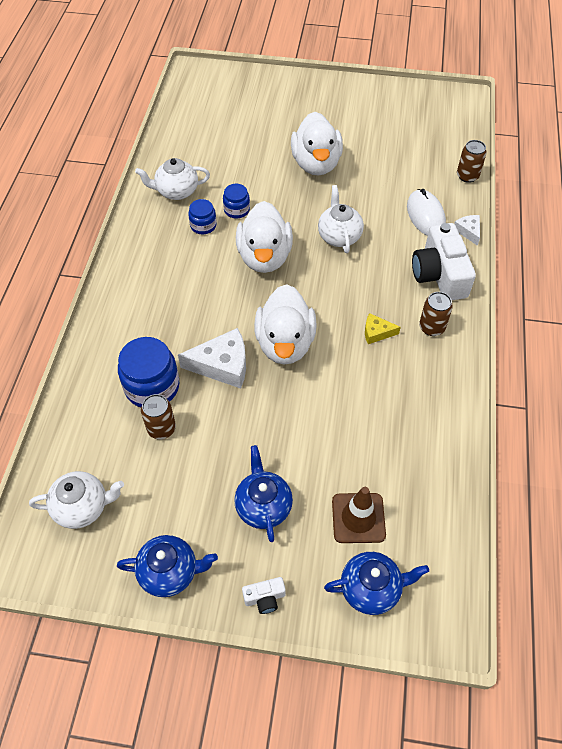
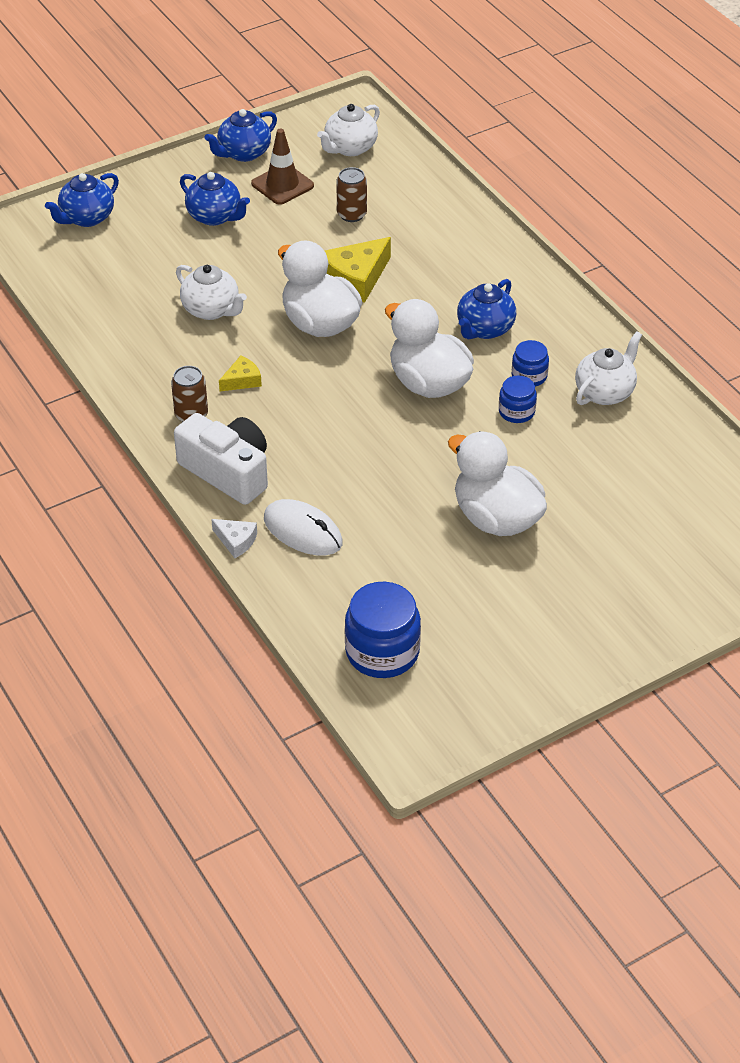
camera: 140 degrees right, 10 degrees down
(152, 386) = (396, 233): blue jar -> blue jar (382, 652)
(189, 271) = (484, 329): none -> blue teapot
(222, 365) = (356, 278): white cheese -> yellow cheese
(265, 598) = (161, 176): white camera -> none
(339, 236) = (376, 449): white teapot -> white teapot (211, 310)
(358, 518) = (132, 248): brown traffic cone -> brown traffic cone (282, 185)
(467, 176) = (297, 617): brown can -> none

